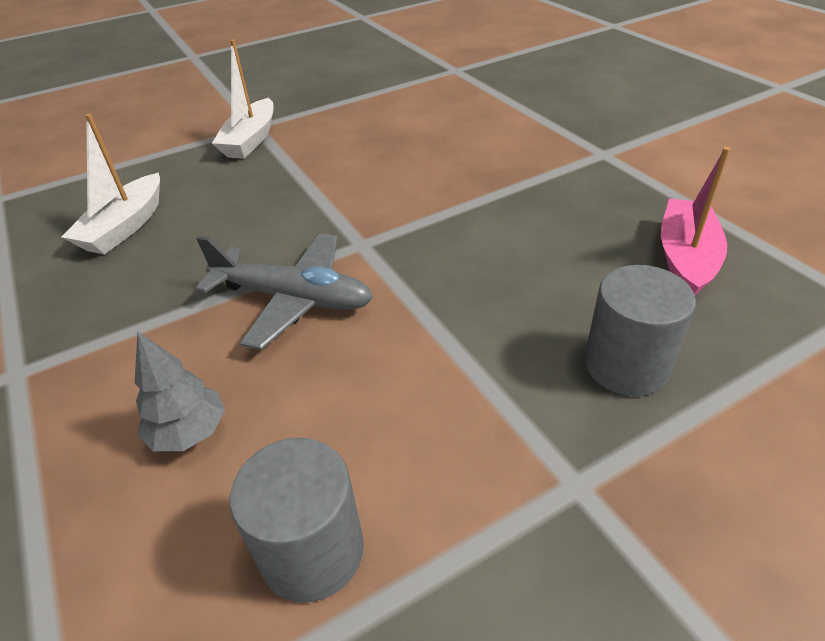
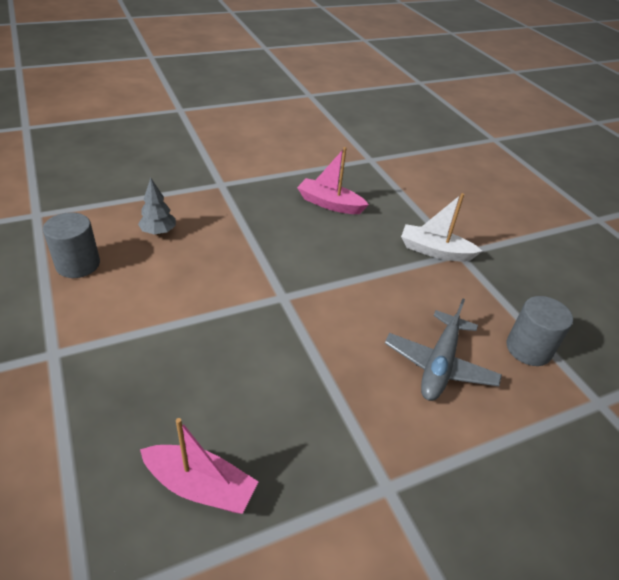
camera: 90 degrees right, 0 degrees up
(125, 226) = (330, 204): white boat -> pink boat
(293, 299) = (238, 265): grey plane -> grey plane (439, 365)
(626, 365) = (113, 402): grey cylinder -> grey cylinder (528, 349)

